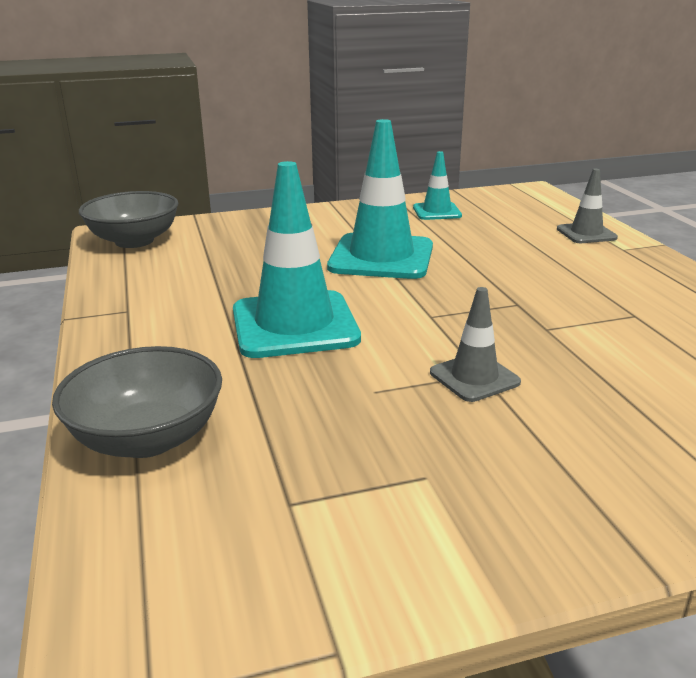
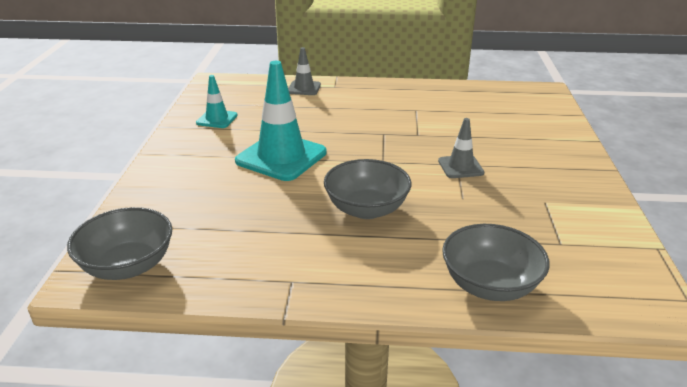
camera: 70 degrees left, 5 degrees up
(294, 325) = (366, 209): turquoise traffic cone -> grey bowl

